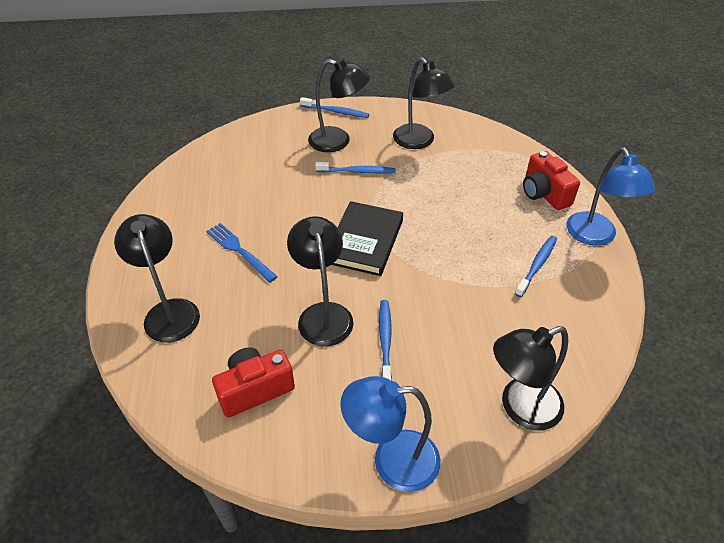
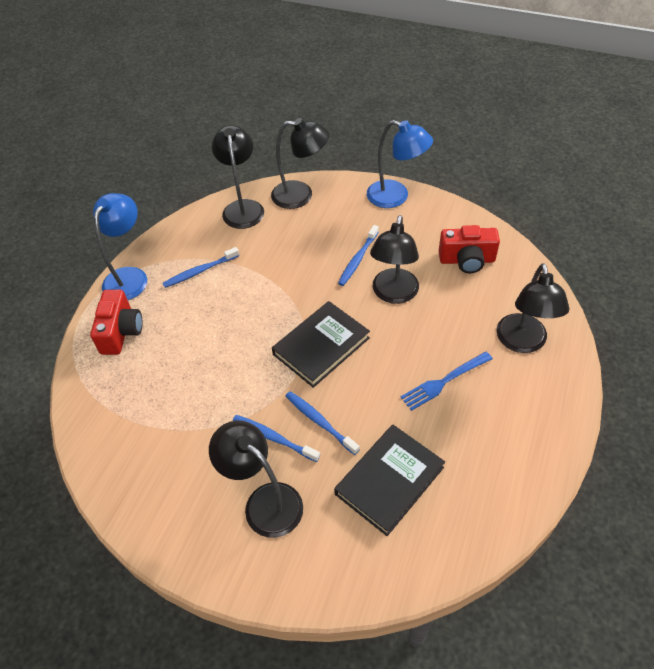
camera: 150 degrees left, 5 degrees up
(239, 250) = (444, 382): blue fork -> blue fork turned 75 degrees clockwise
(257, 176) = (389, 480): none -> black book
(336, 112) = (231, 568): blue toothbrush -> blue toothbrush (319, 422)
(419, 141) = (173, 456): black lamp -> black lamp (243, 207)

